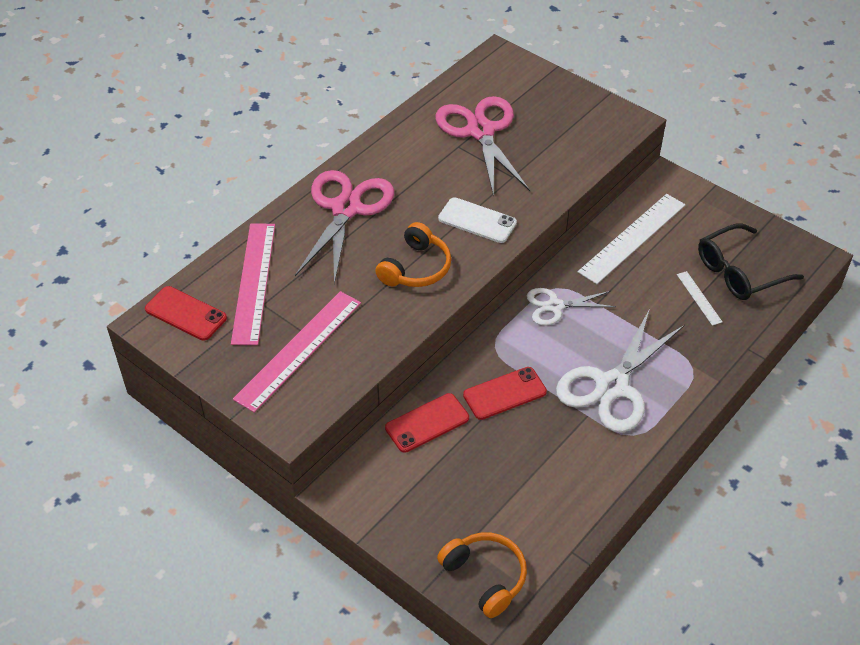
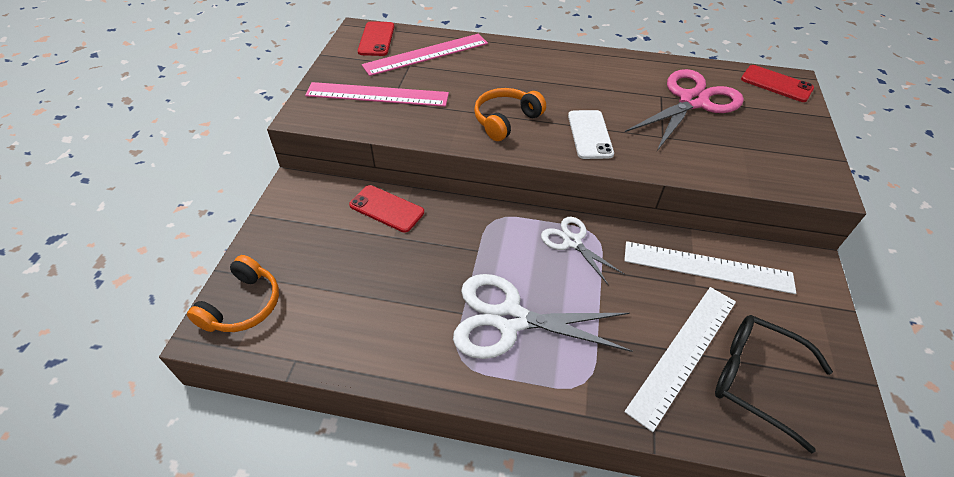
camera: 60 degrees right, 0 degrees up
(346, 209) = (534, 67): pink scissors -> none
(416, 268) = (506, 120): orange headphones -> orange headphones turned 135 degrees clockwise
(504, 393) = (448, 244): red phone -> red phone (776, 84)
(699, 298) = (683, 353): white ruler -> white ruler, size x2.13

